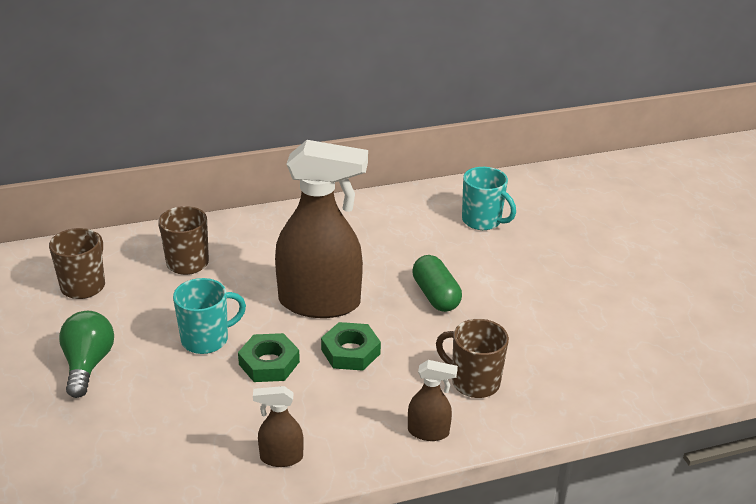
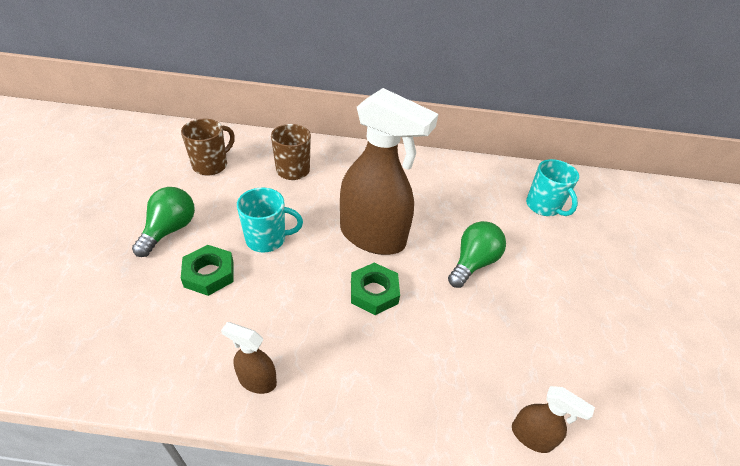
camera: 20 degrees right, 10 degrees up
(269, 363) = (302, 278): green nut -> green nut (209, 274)
(428, 432) = (402, 407): brown spray bottle -> brown spray bottle (532, 436)
(435, 295) = (473, 263): green capsule -> green light bulb
(474, 382) = (469, 366): brown mug -> none

